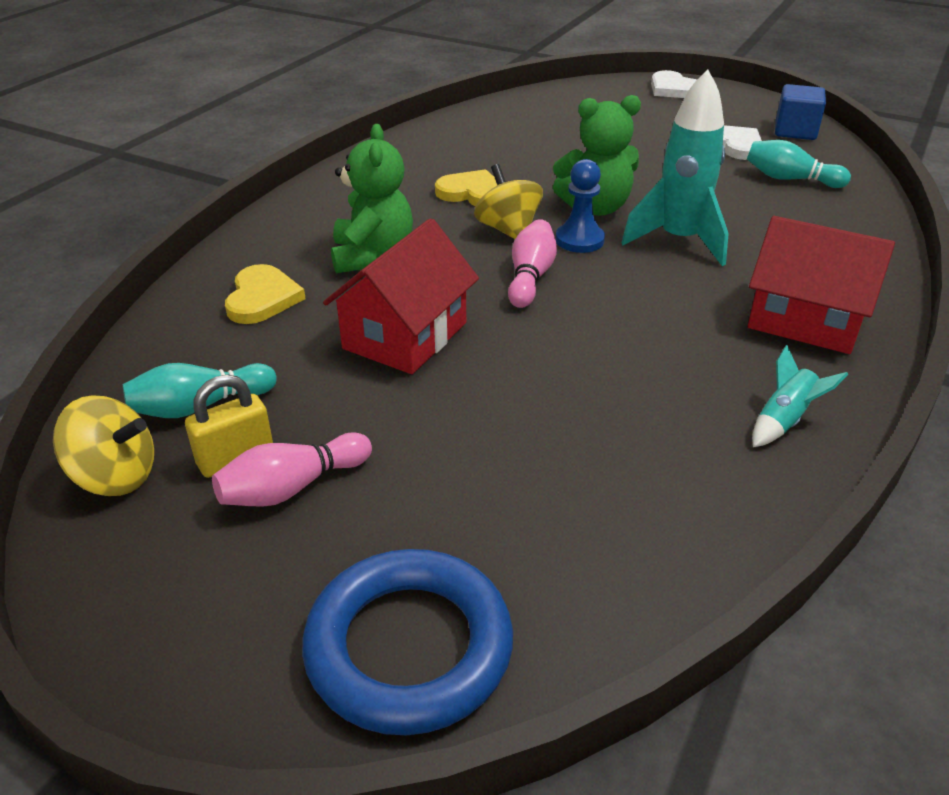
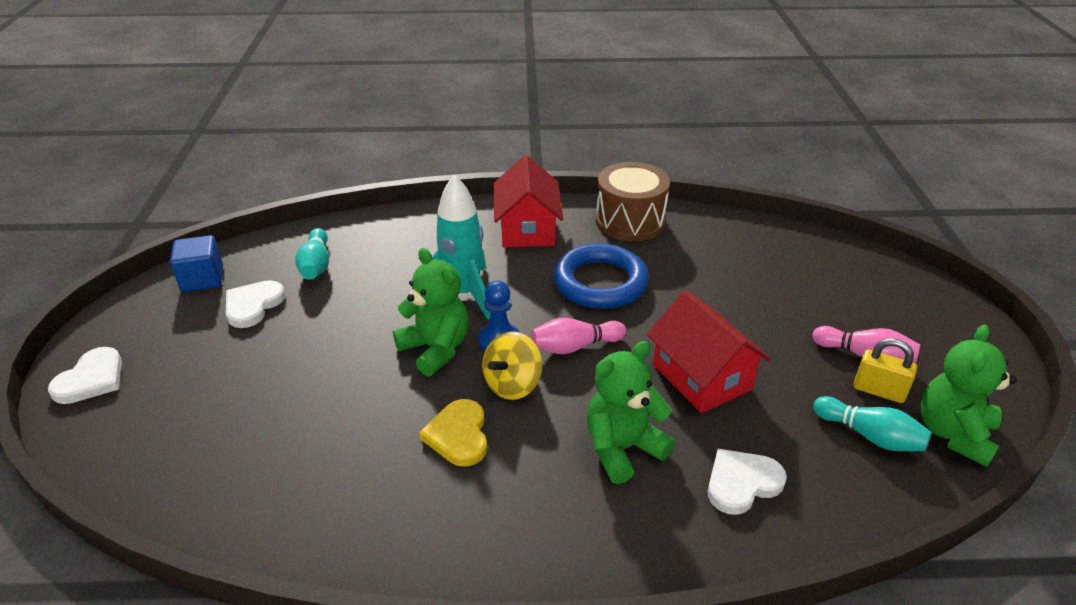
camera: 120 degrees left, 0 degrees up
(115, 476) = (953, 433): yellow spinning top -> green teddy bear
(262, 298) = (742, 483): yellow heart -> white heart
(405, 335) = (701, 377): red house -> red house turned 60 degrees clockwise
(409, 647) = (883, 280): blue ring -> blue ring (600, 282)
(784, 420) = (630, 221): turquoise rocket -> brown drum

